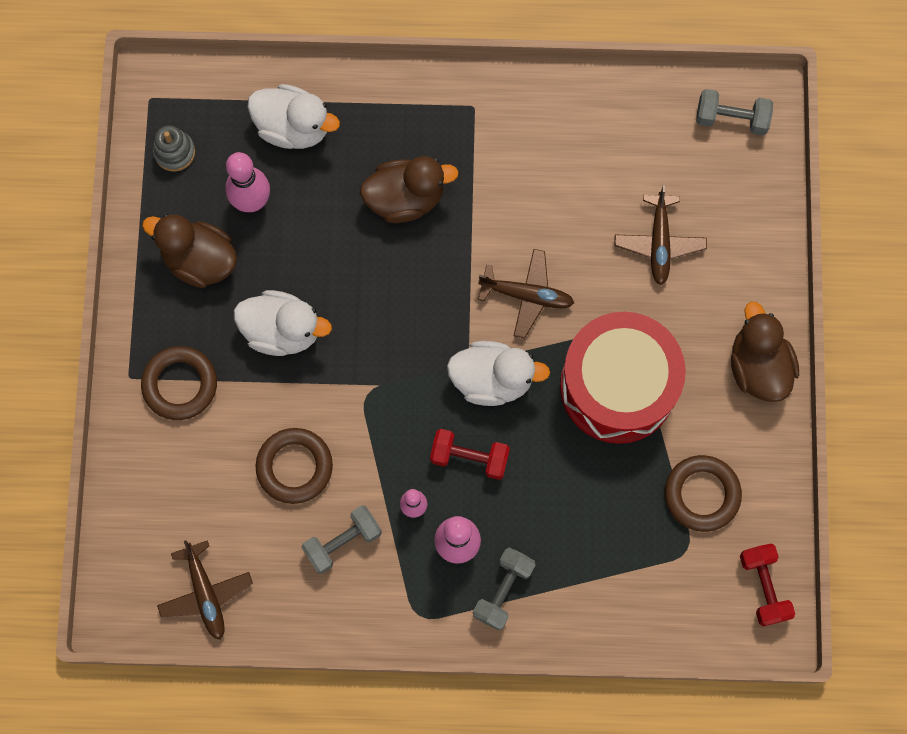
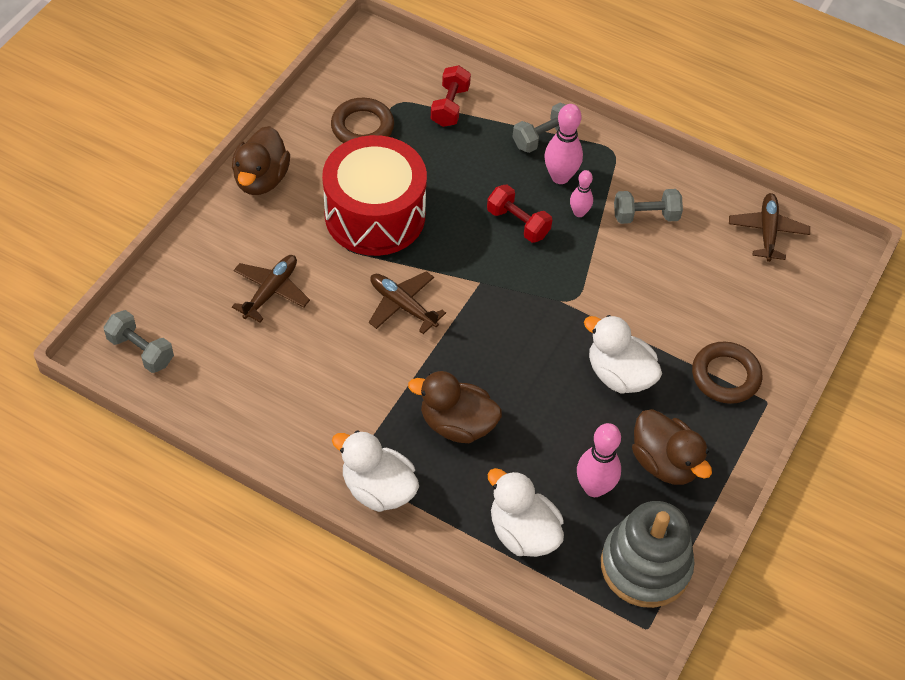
camera: 155 degrees left, 20 degrees down
(174, 152) = (645, 566): grey stacking toy -> grey stacking toy, size x2.11
(294, 467) = (658, 278): brown ring -> none
(492, 379) = (468, 263): white duck -> white duck (378, 489)
(763, 587) = (359, 62): red dumbbell -> red dumbbell (450, 106)

